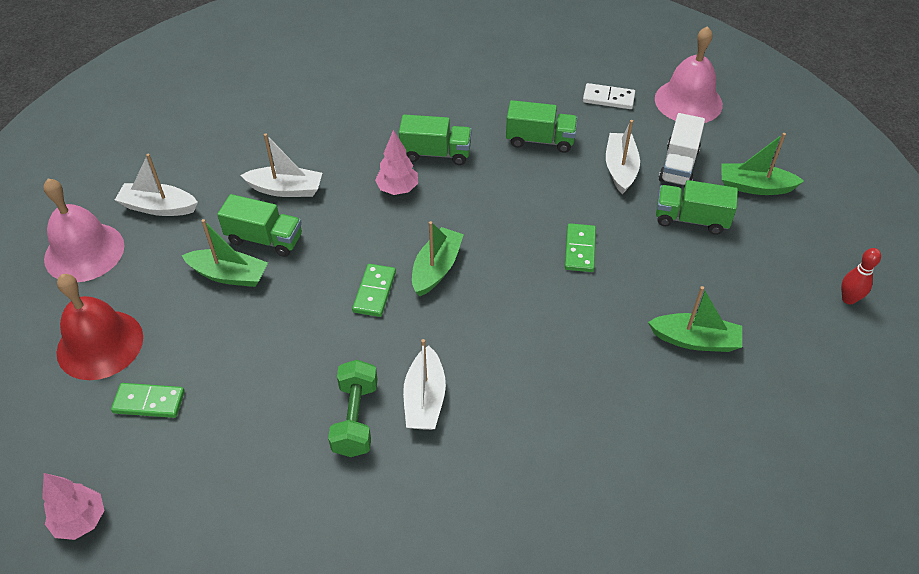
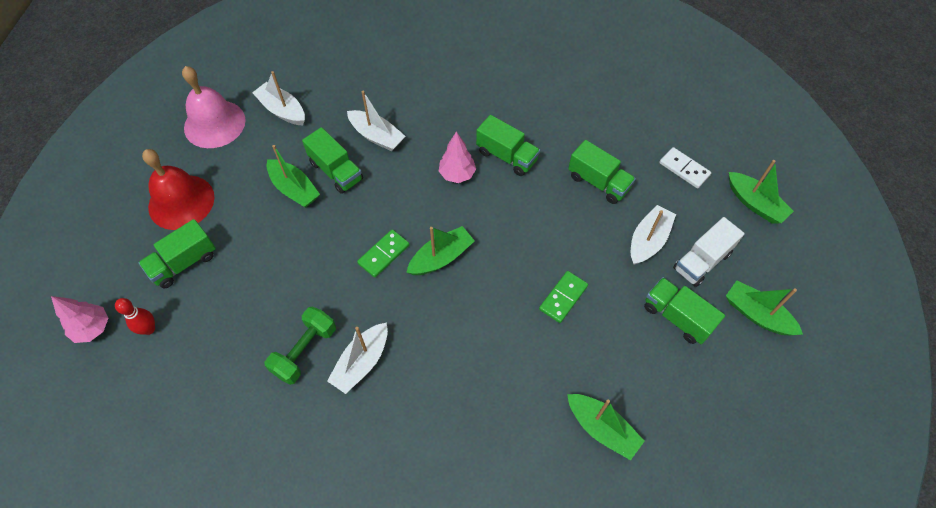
camera: 30 degrees right, 10 degrees up
(149, 402) = (184, 263): green domino -> green truck
(688, 101) = (755, 203): pink bell -> green boat
(848, 299) = (766, 465): red bowling pin -> red bowling pin (149, 329)

